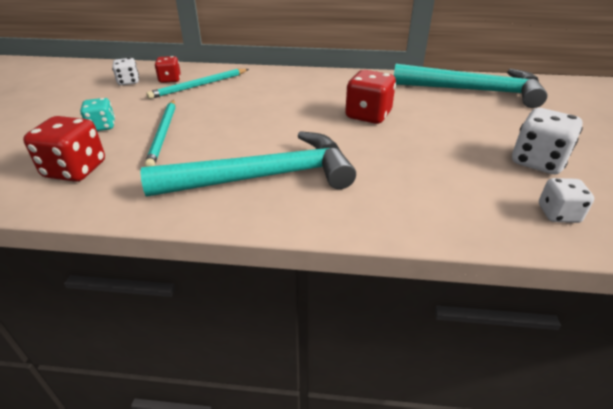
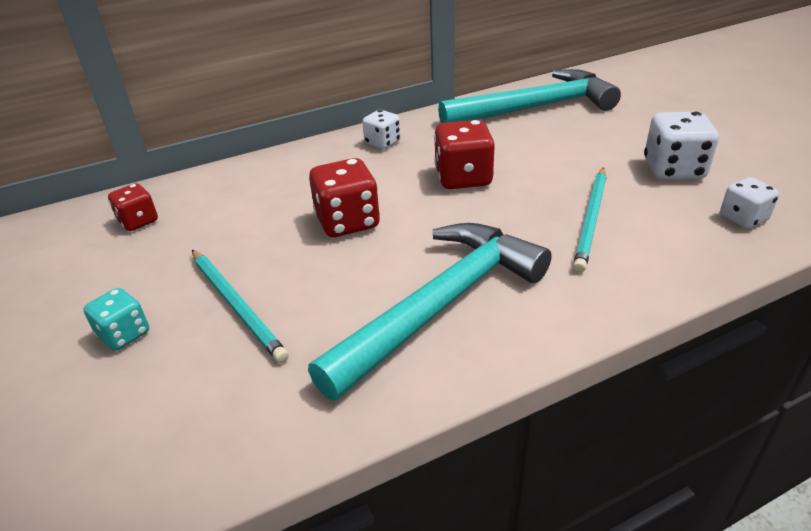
camera: 30 degrees left, 0 degrees up
(75, 170) = (172, 416): red dice -> red dice (347, 222)
(128, 82) = (72, 248): white dice -> white dice (382, 143)
(199, 85) = (196, 214): turquoise pencil -> turquoise pencil (591, 220)

